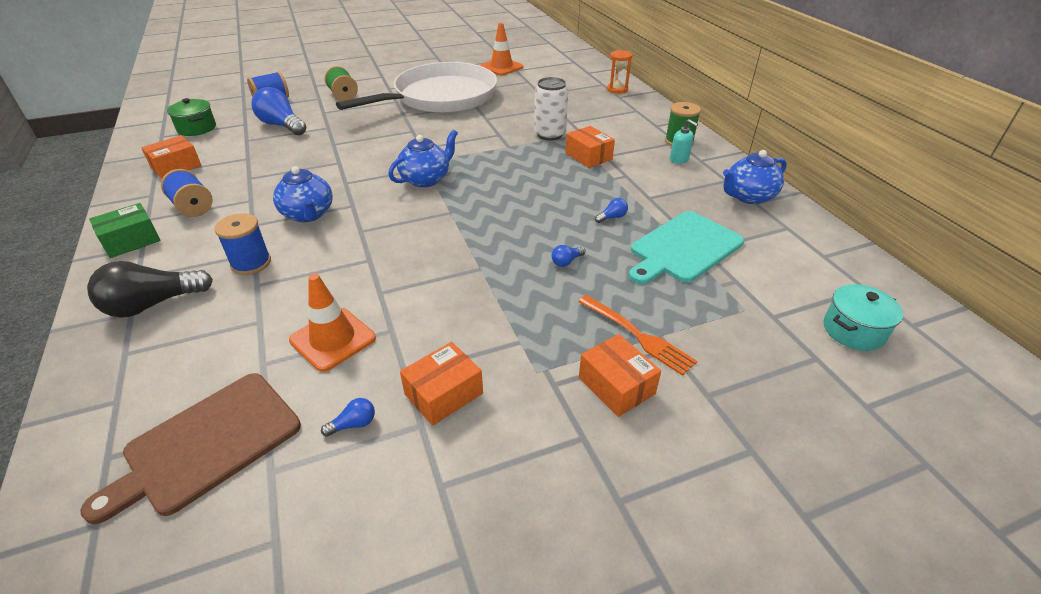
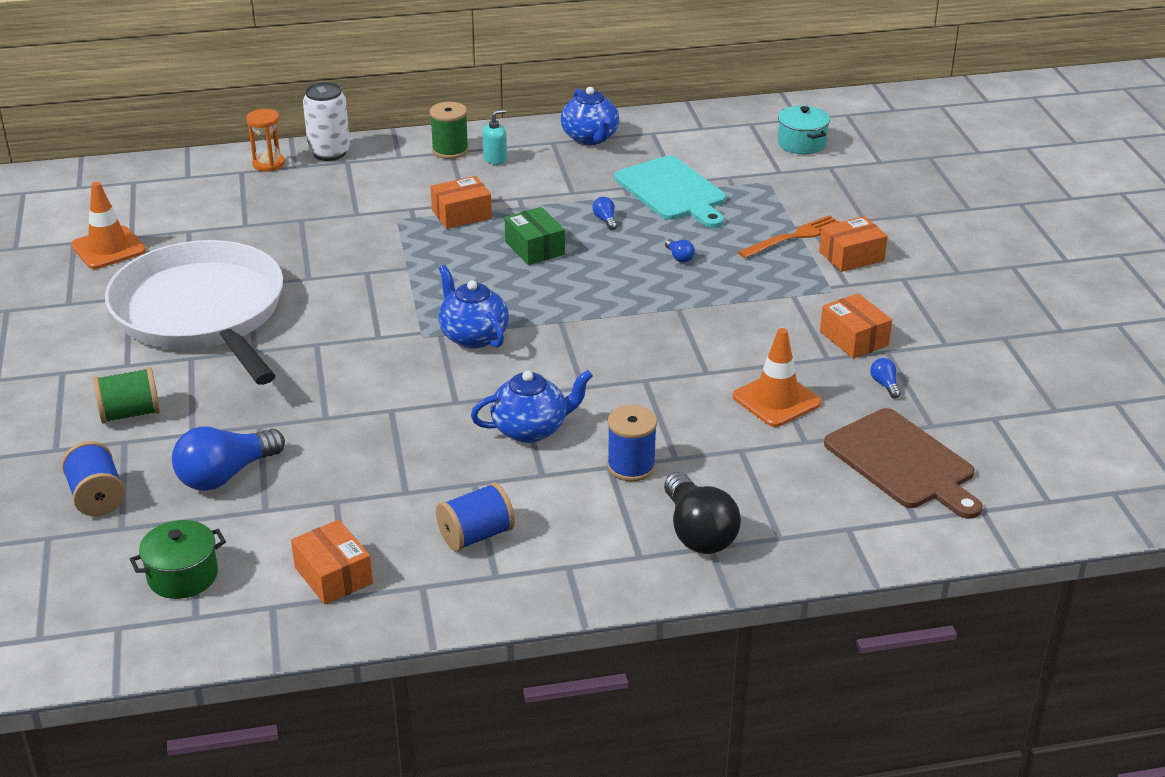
camera: 80 degrees left, 5 degrees down
(131, 240) = (551, 579): green box -> green box (534, 248)
(549, 134) = (387, 233): white can -> white can (329, 153)

